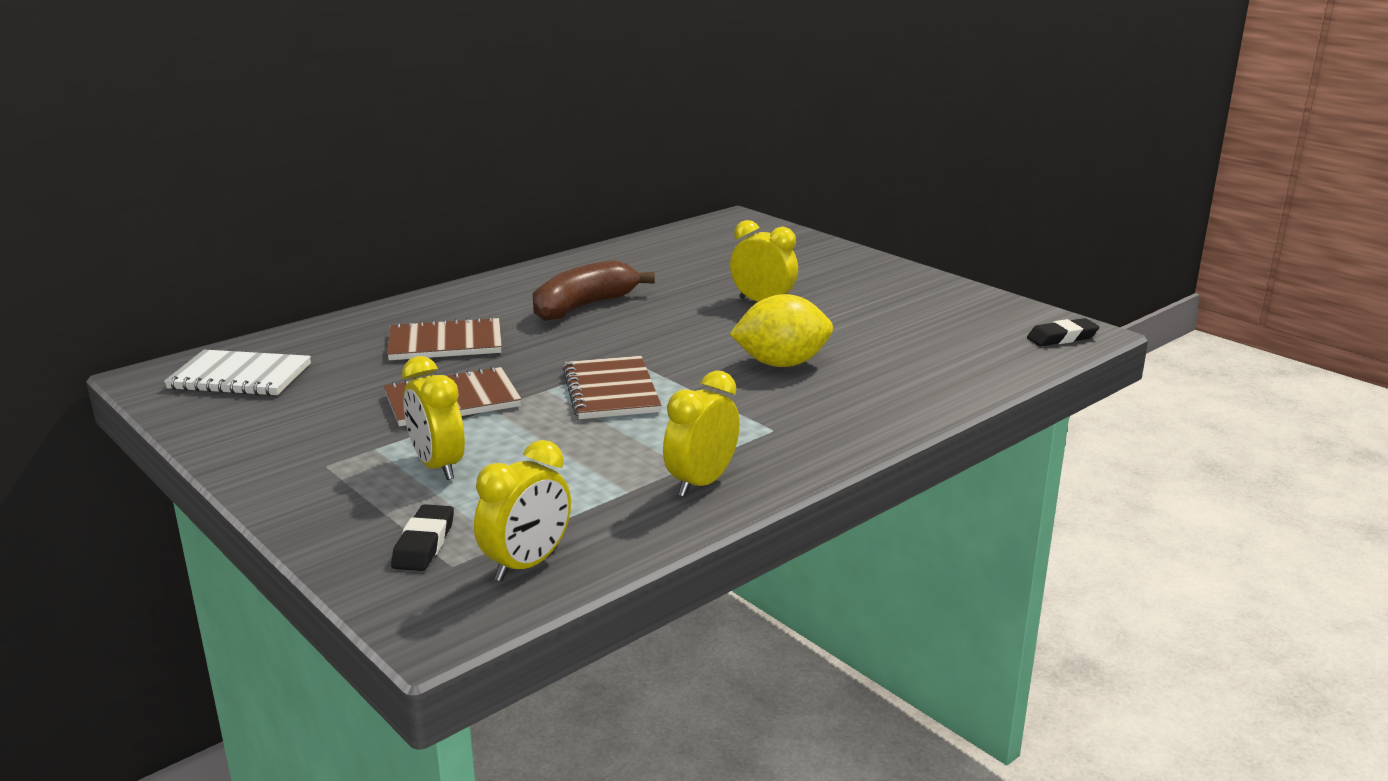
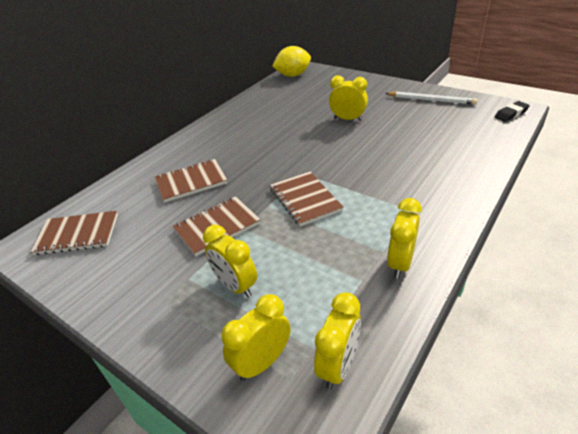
camera: 10 degrees left, 15 degrees up
(240, 376) = (77, 234): white notebook -> brown notebook
(424, 544) = (262, 362): black eraser -> yellow clock
(584, 306) = (255, 139): brown banana -> none
(781, 364) = (385, 160): yellow lemon -> yellow lemon (293, 75)
(935, 298) = (431, 100): none -> white pencil

